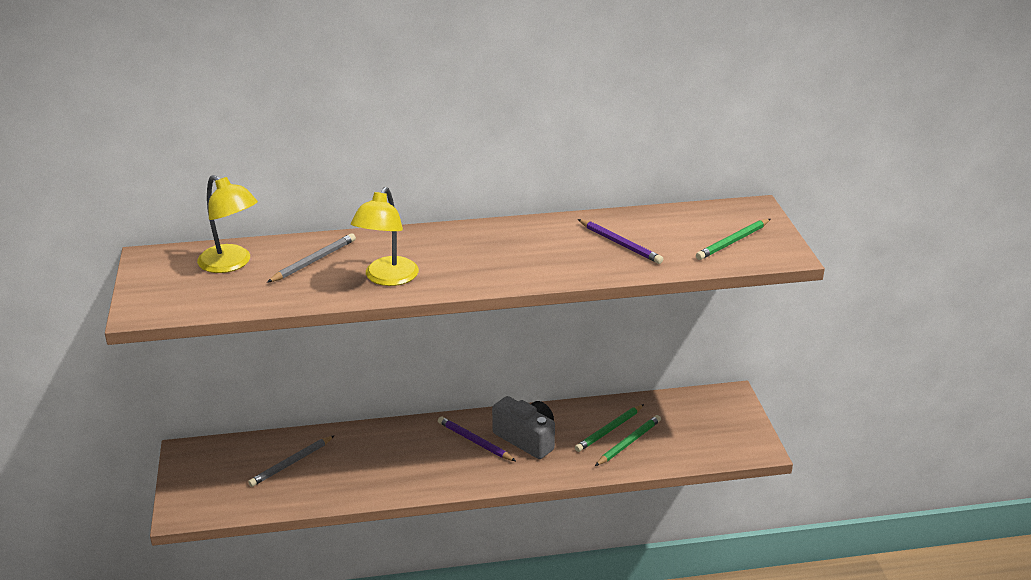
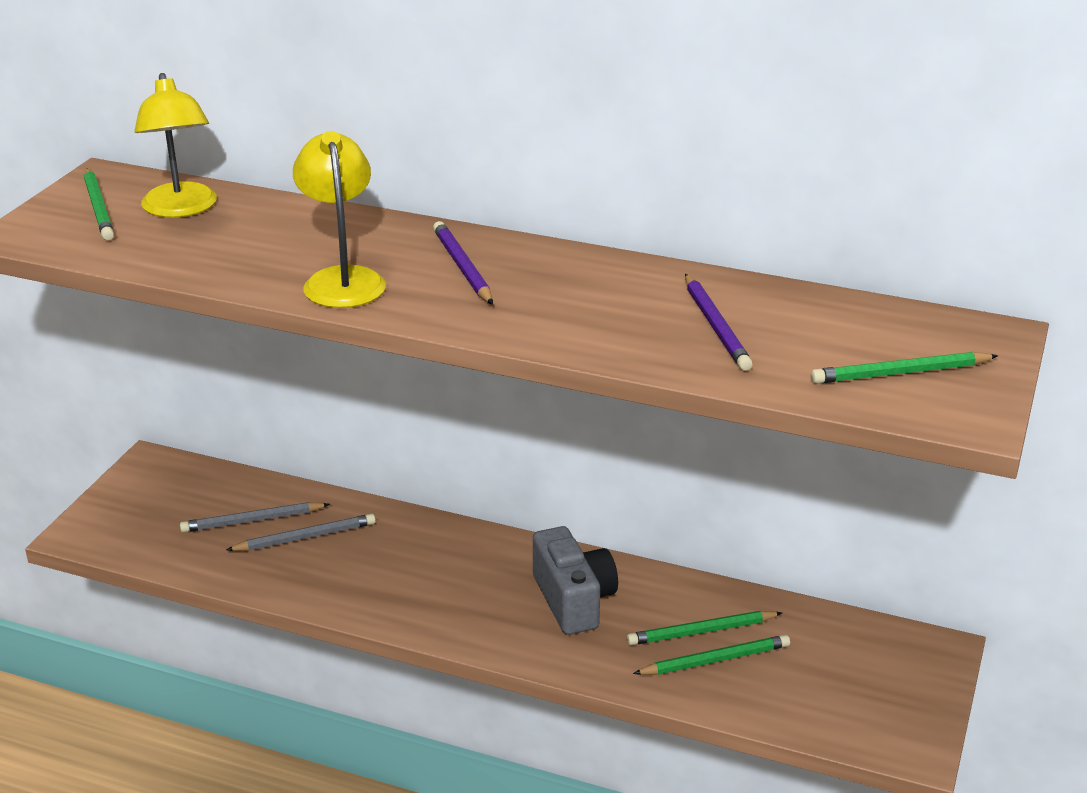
camera: 30 degrees right, 0 degrees up
(173, 278) = (98, 207): none -> green pencil
(314, 261) = (279, 232): grey pencil -> grey pencil (305, 537)
(387, 278) = (342, 279): yellow lamp -> yellow lamp turned 120 degrees clockwise
(474, 441) = (500, 577): purple pencil -> purple pencil (462, 267)

